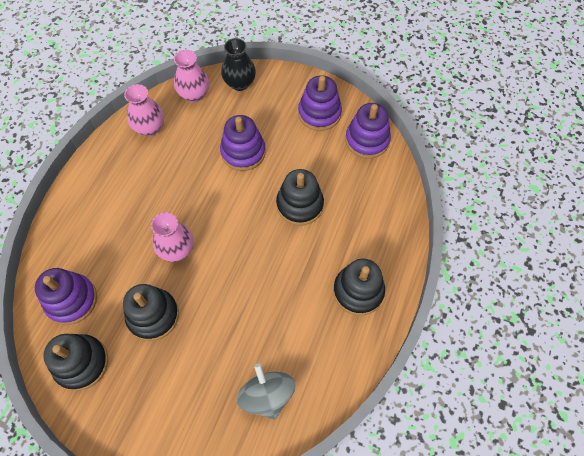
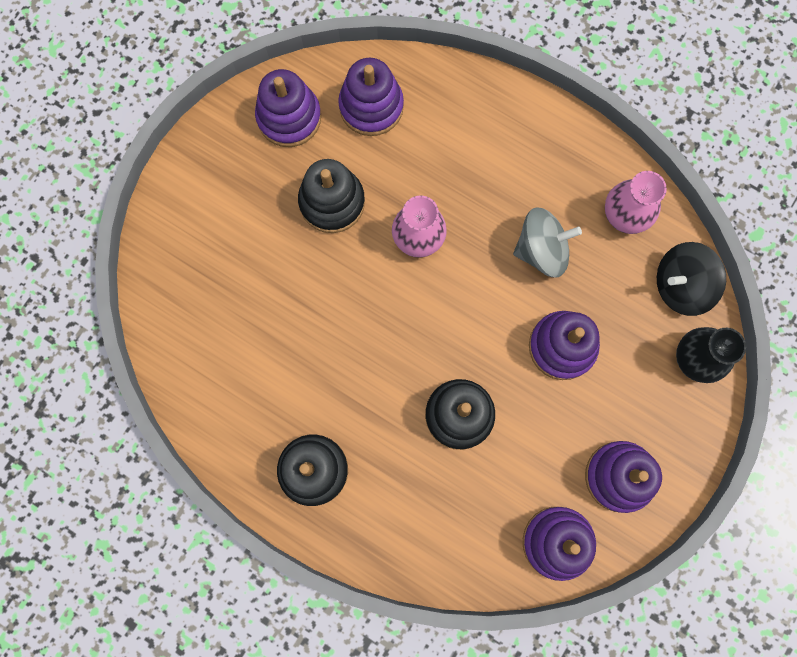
camera: 100 degrees right, 15 degrees up
(81, 363) = (289, 117): black stacking toy -> purple stacking toy
(194, 94) = (681, 285): pink vase -> black spinning top
(267, 395) = (204, 327): grey spinning top -> grey spinning top (541, 250)

